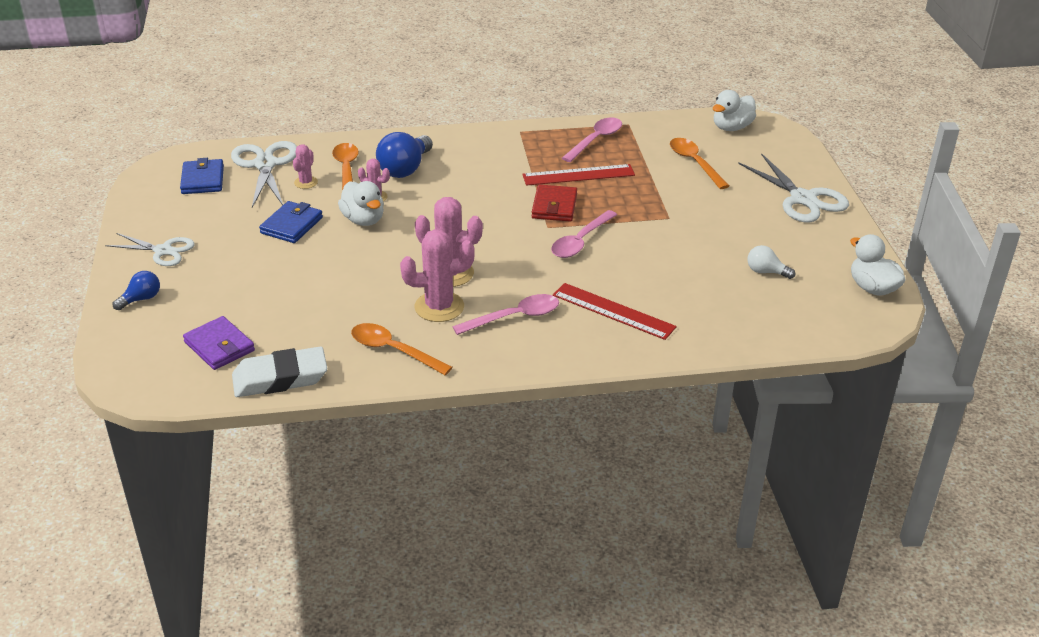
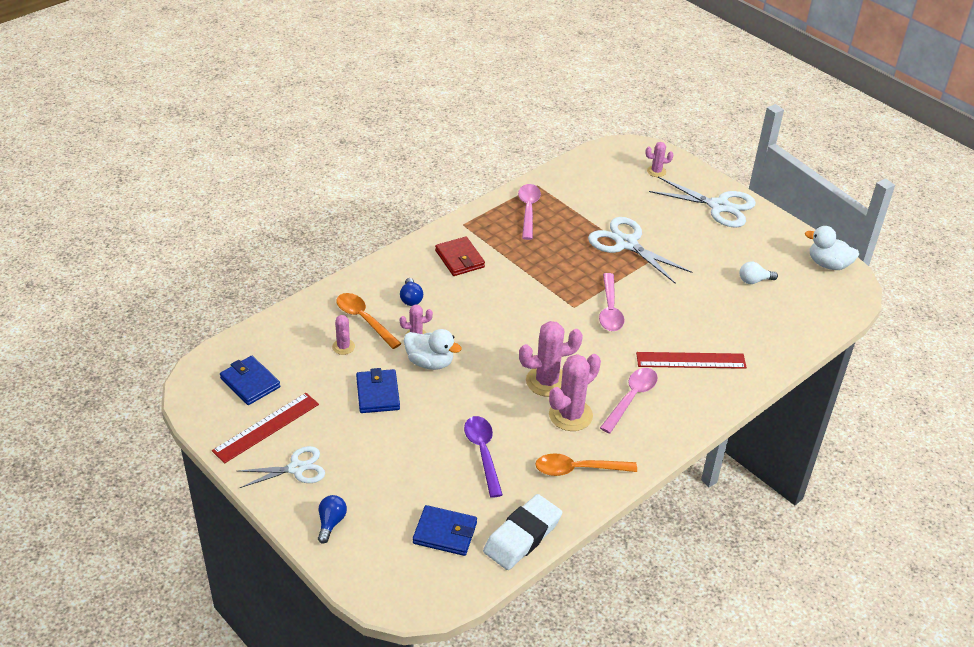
camera: 35 degrees left, 5 degrees up
(219, 346) = (445, 533): purple wallet -> blue wallet
(265, 165) = (288, 344): white scissors -> white scissors (626, 243)
(325, 303) = (483, 453): none -> purple spoon
(405, 169) = (411, 299): blue light bulb -> blue light bulb, size x0.55
(554, 206) = (560, 286): red wallet -> red wallet (459, 259)
(578, 175) = (548, 249): red ruler -> red ruler (266, 427)
(694, 163) = (618, 203): orange spoon -> none
(731, 127) = (613, 159): white duck -> none
(767, 150) = (656, 171): none -> pink cactus

